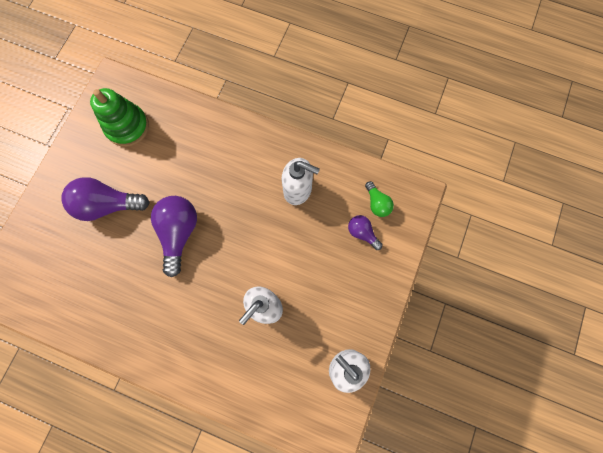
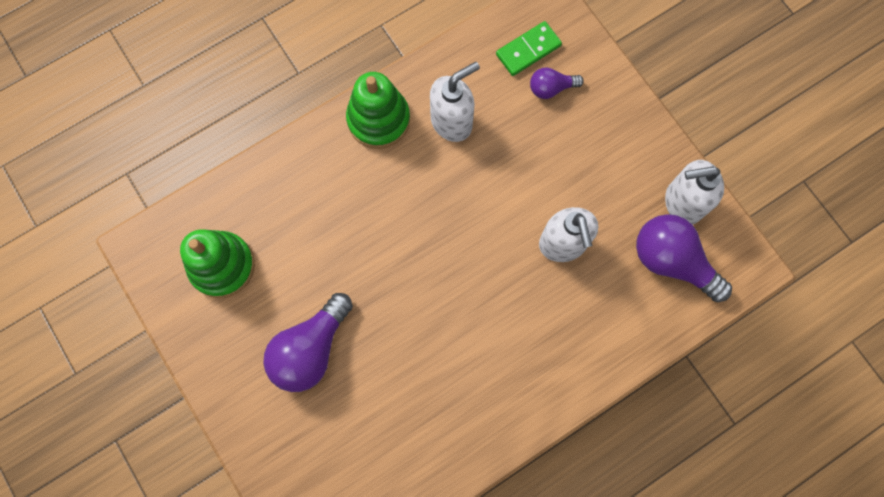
camera: 55 degrees left, 0 degrees up
(179, 233) = (408, 286): purple light bulb -> purple light bulb (672, 261)
(270, 149) = (378, 119): none -> green stacking toy
(377, 203) = (528, 50): green light bulb -> green domino

